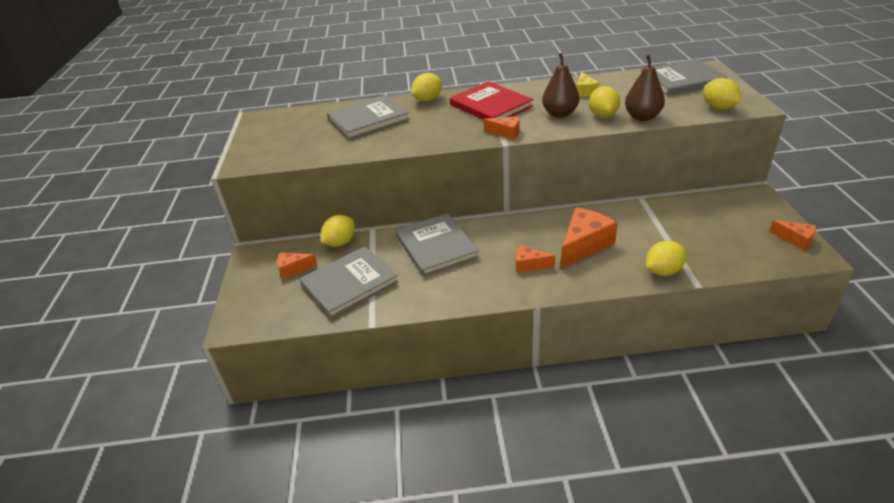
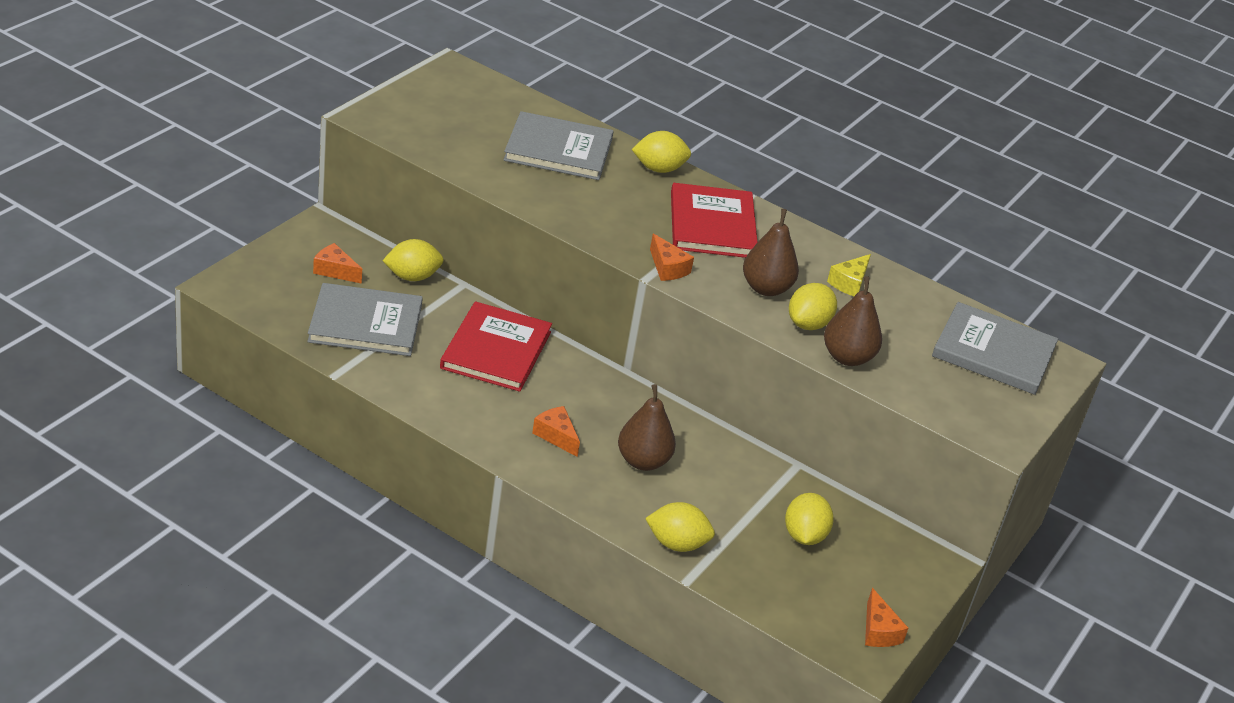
camera: 30 degrees right, 0 degrees up
(436, 246) = (496, 350): grey book -> red book
(584, 245) = (643, 461): orange cheese -> brown pear
(718, 108) = (956, 411): yellow lemon -> yellow lemon (804, 536)

